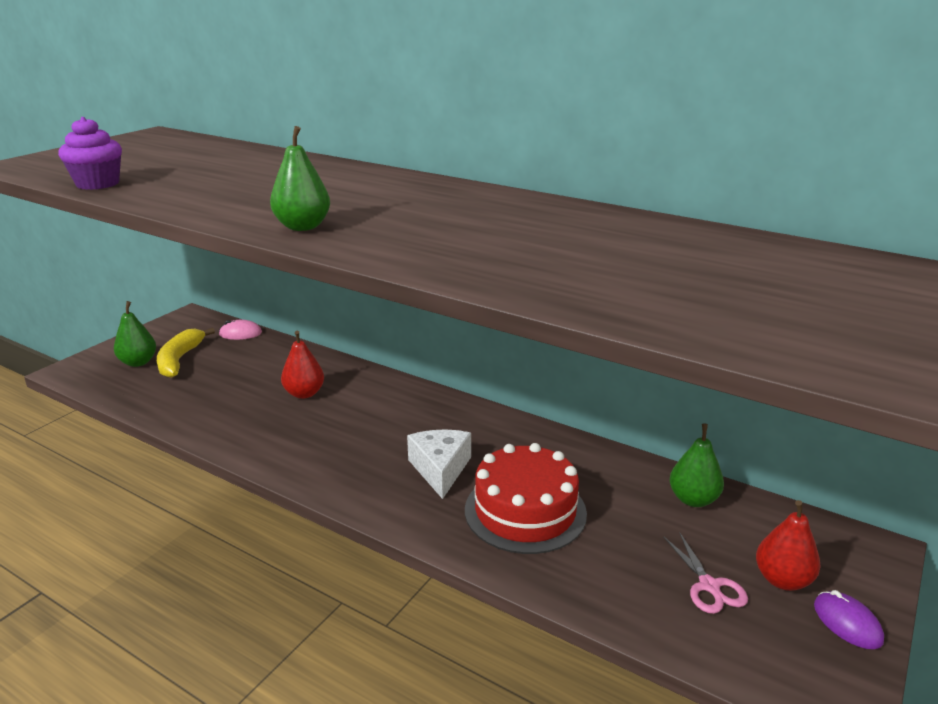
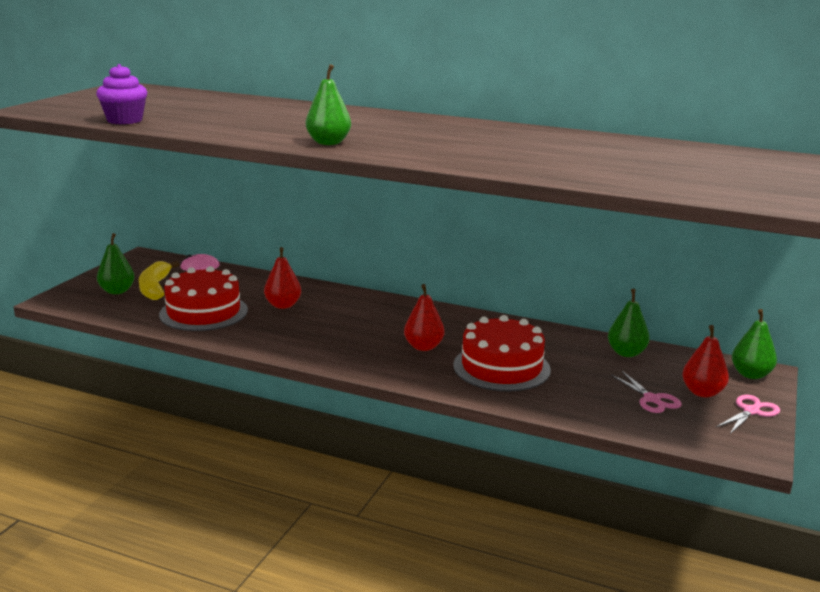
camera: 10 degrees left, 5 degrees down
(213, 398) = (203, 312): none -> red cake
(440, 469) = (423, 347): white cheese -> red pear
(847, 623) = (751, 411): purple mouse -> pink scissors
(857, 552) = (750, 374): none -> green pear

